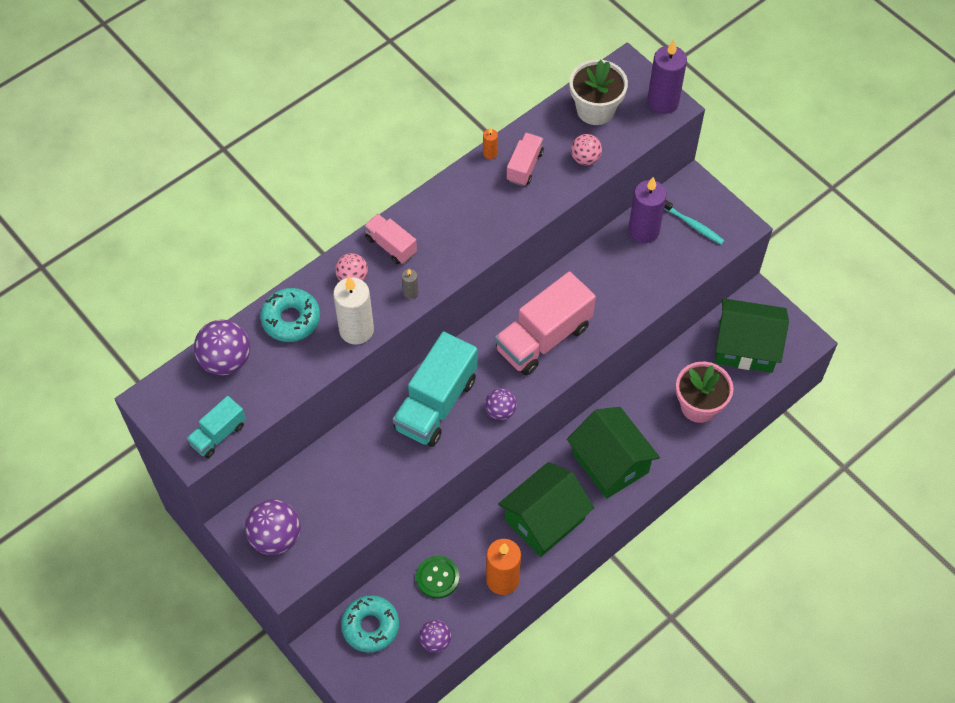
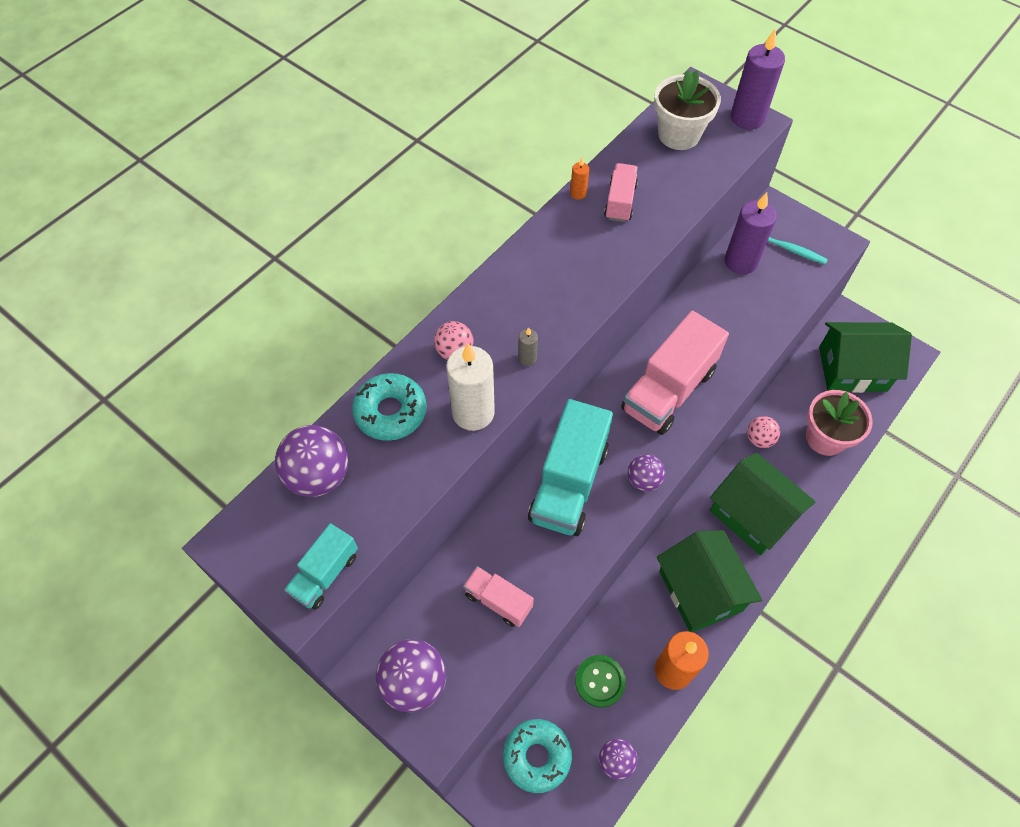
camera: 10 degrees left, 0 degrees up
(391, 246) = (491, 308): pink truck -> pink truck (498, 601)
(544, 519) = (700, 590): green house -> green house turned 60 degrees counterclockwise
(585, 158) = (683, 185): pink ball -> pink ball (759, 439)

